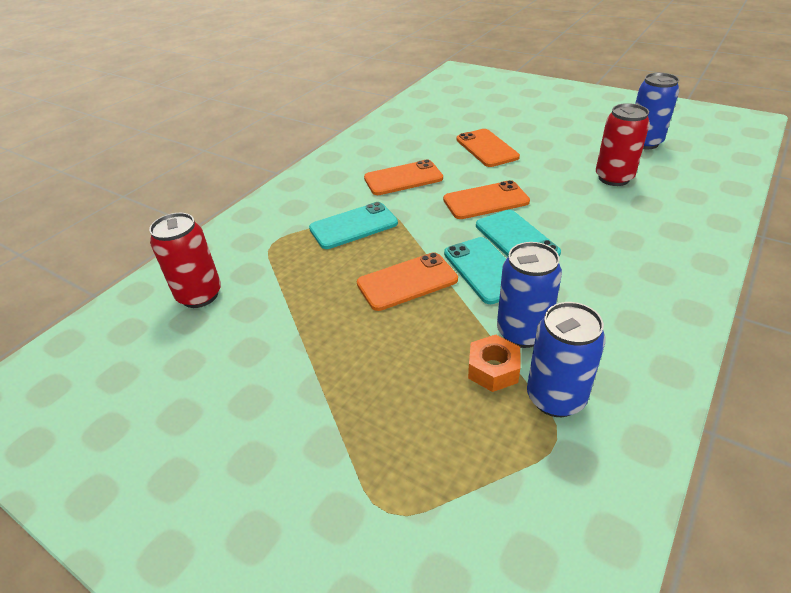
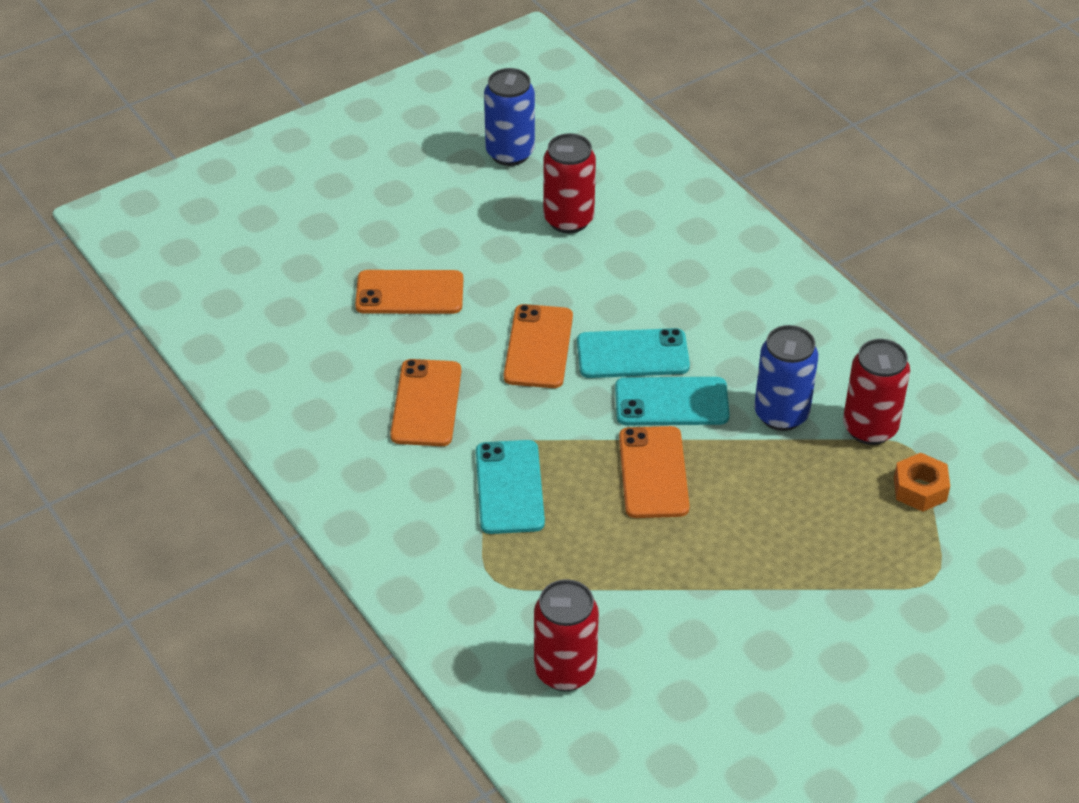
camera: 70 degrees left, 5 degrees up
(493, 369) = (817, 455): orange nut -> orange nut (920, 489)
(555, 398) = (870, 428): blue can -> red can

